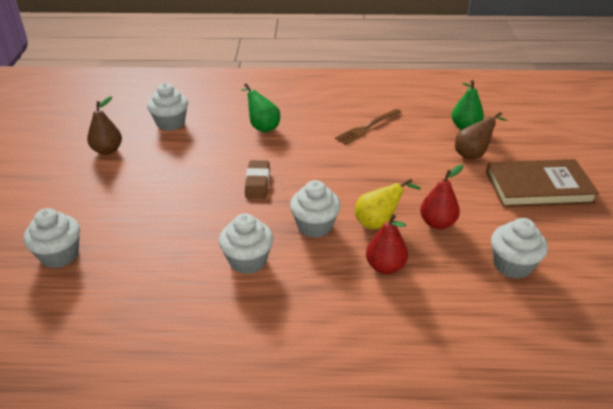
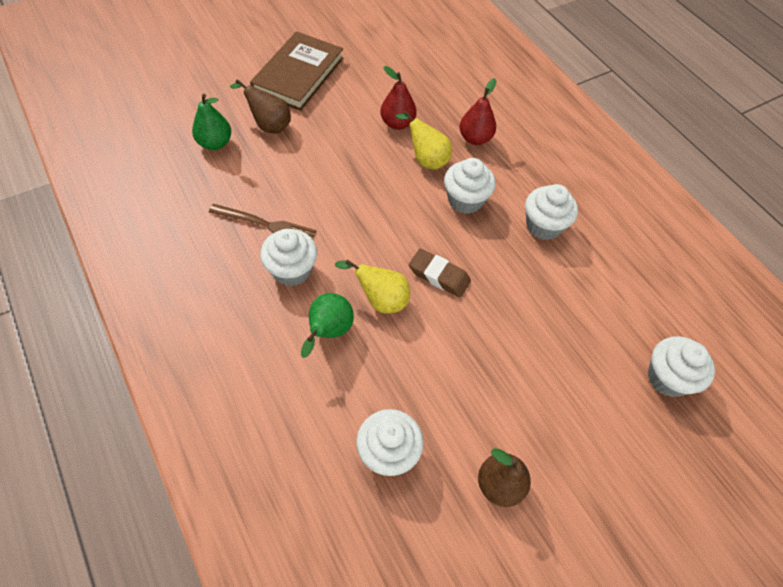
camera: 125 degrees left, 20 degrees up
(257, 183) = (439, 275): brown eraser -> brown eraser turned 60 degrees clockwise
(264, 152) = (380, 300): none -> yellow pear
(512, 265) = (415, 73): white cupcake -> white cupcake (292, 270)
(538, 187) = (298, 75): brown book -> brown book turned 60 degrees clockwise

